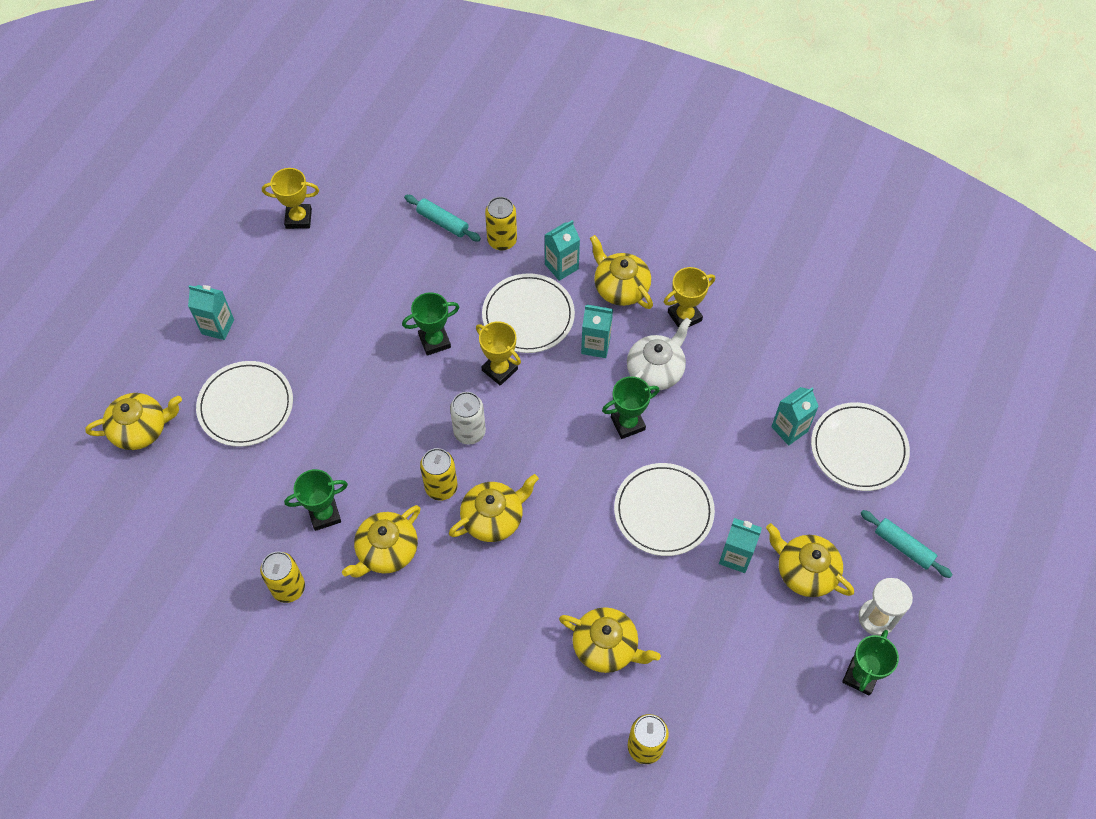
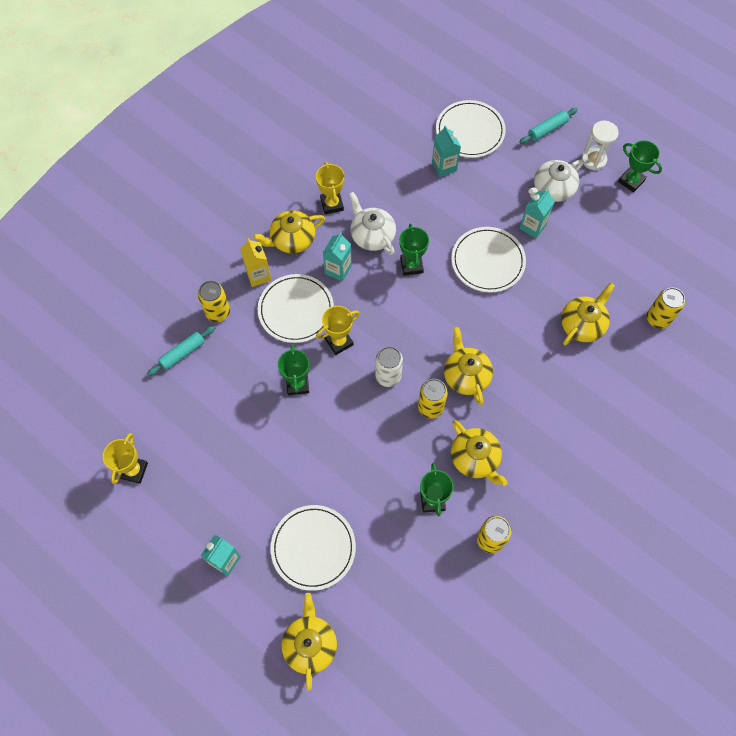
camera: 75 degrees left, 5 degrees up
(561, 266) = (258, 275): turquoise carton -> yellow carton
(805, 571) = (552, 189): yellow teapot -> white teapot

